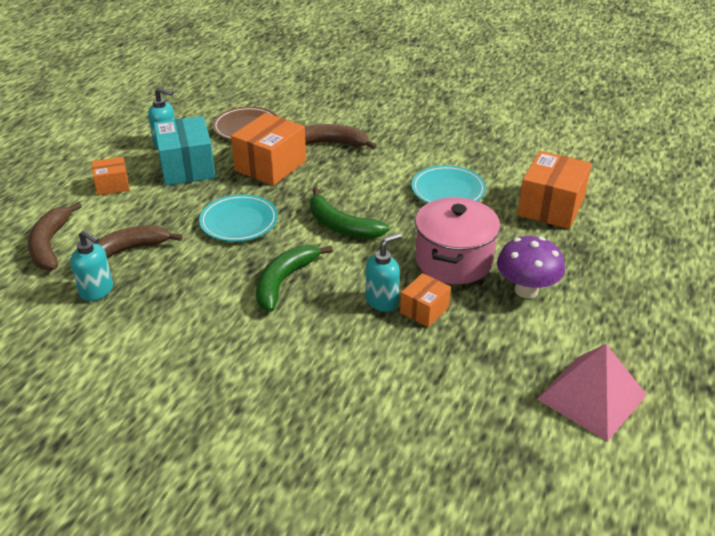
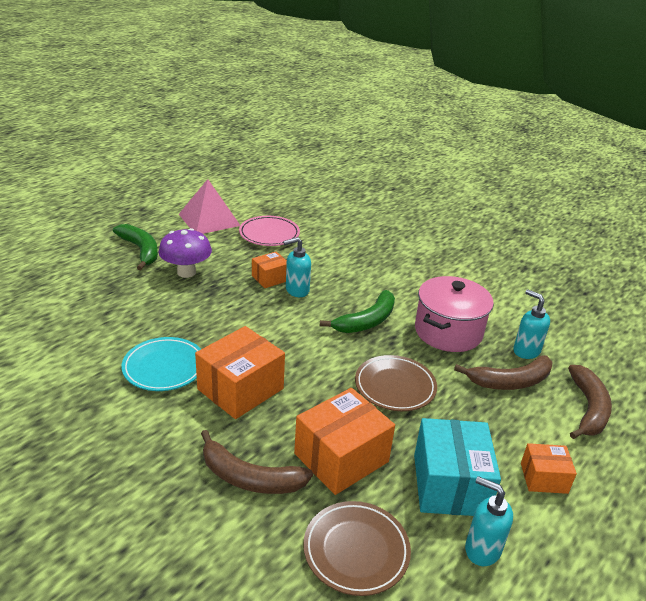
camera: 165 degrees left, 5 degrees down
(239, 222) = (395, 386): turquoise plate -> brown plate
(341, 226) = (295, 356): green banana -> green banana (140, 250)
(453, 260) = (220, 303): pink pot -> pink pot (448, 332)
(481, 392) = (269, 234): none -> pink plate
(550, 207) = (87, 326): orange box -> orange box (240, 389)

